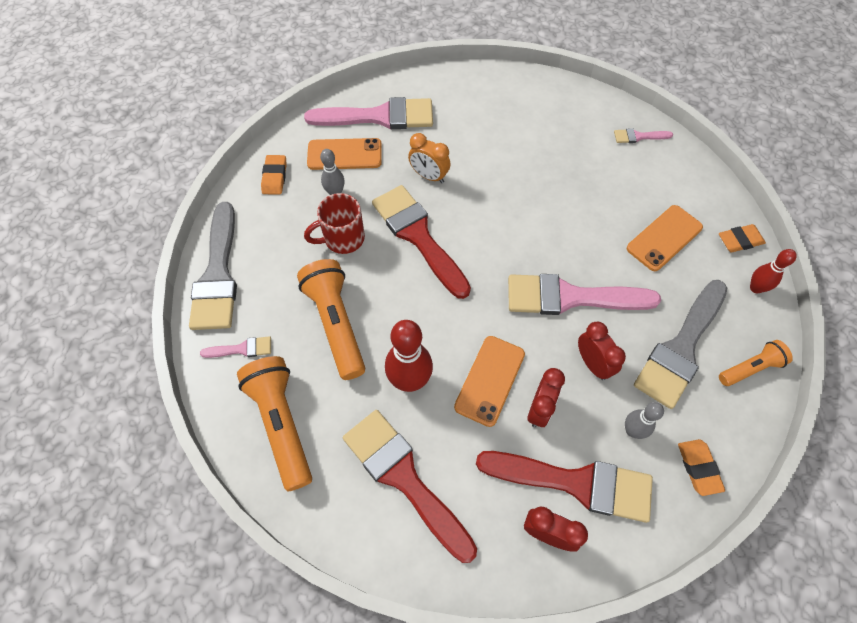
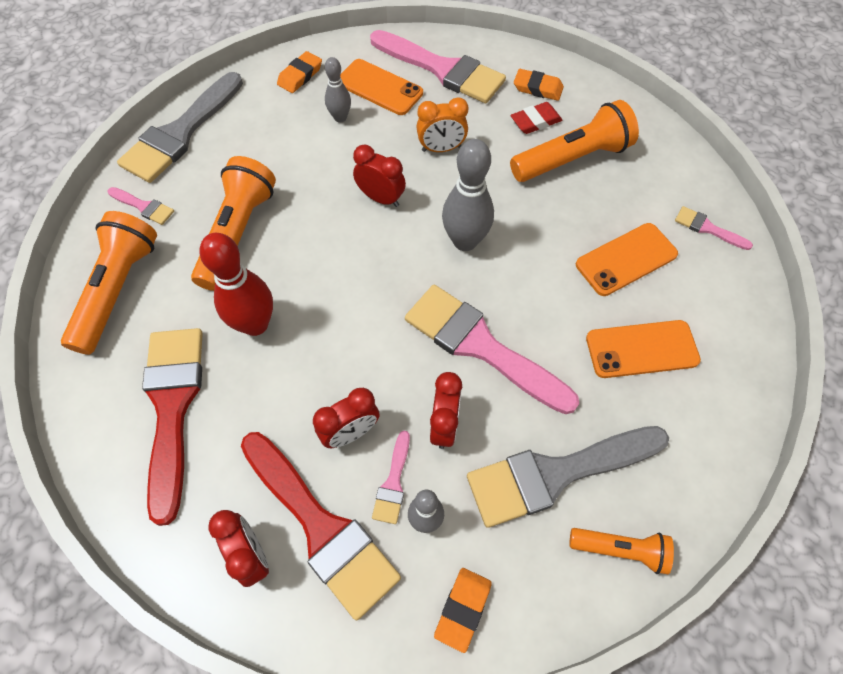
camera: 35 degrees right, 0 degrees up
(342, 238) = (310, 161): red mug -> none
(418, 236) = (381, 198): red brush -> red clock
(429, 176) = (441, 149): orange clock -> orange clock turned 75 degrees counterclockwise
(475, 121) = (535, 121): none -> red eraser
(489, 380) = (328, 372): orange phone -> orange phone (626, 259)
(501, 233) = (465, 241): none -> grey bowling pin
(521, 135) = (572, 159): none -> orange flashlight
(594, 422) = (393, 483): none -> pink brush
(740, 240) = (734, 406): orange eraser -> orange eraser (538, 88)
(755, 288) = (707, 469): red bowling pin -> none

